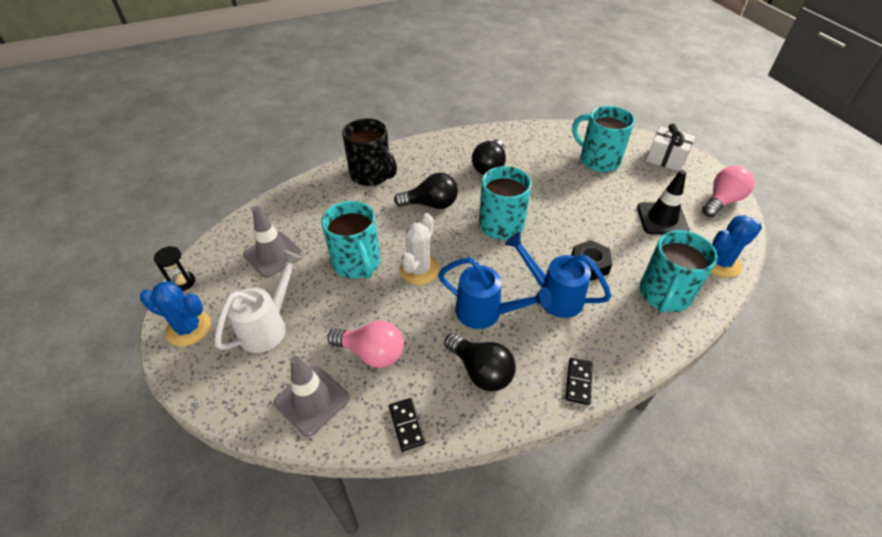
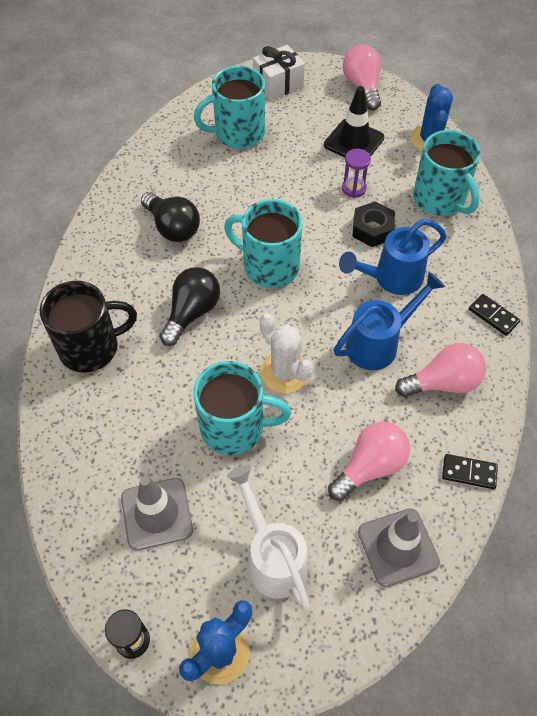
camera: 60 degrees left, 10 degrees up
(481, 371) = (443, 383): black light bulb -> pink light bulb
(616, 238) = (353, 188): none -> purple hourglass

